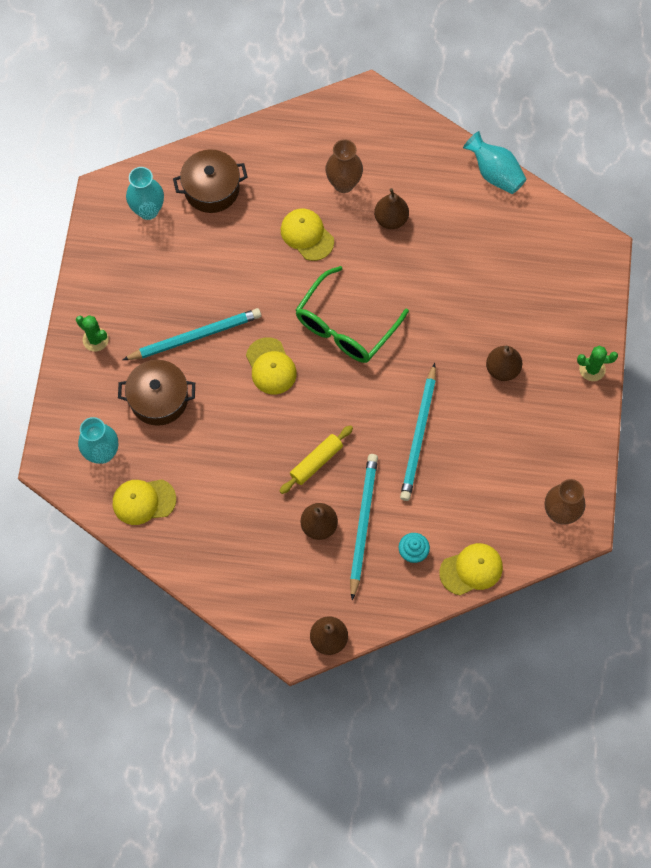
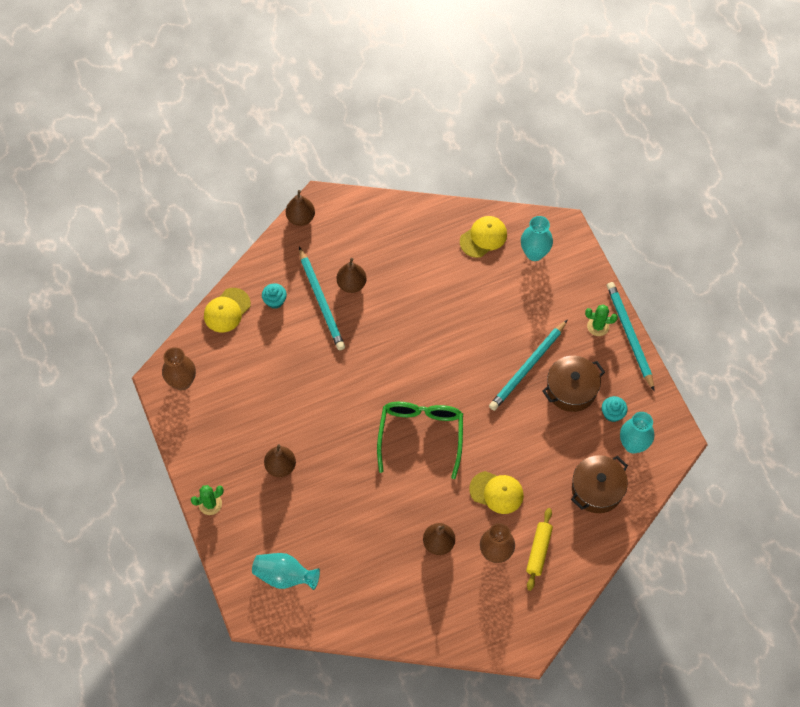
camera: 150 degrees right, 5 degrees down
(146, 248) = (612, 413): none -> turquoise cupcake
(159, 399) = (522, 309): brown pot -> brown pot (571, 389)
(271, 366) = (457, 375): yellow cap -> none
(316, 462) = (380, 325): yellow rolling pin -> yellow rolling pin (538, 551)
(419, 435) = (316, 383): turquoise pencil -> turquoise pencil (629, 335)
(495, 173) = (376, 633): turquoise vase -> turquoise vase (284, 576)

